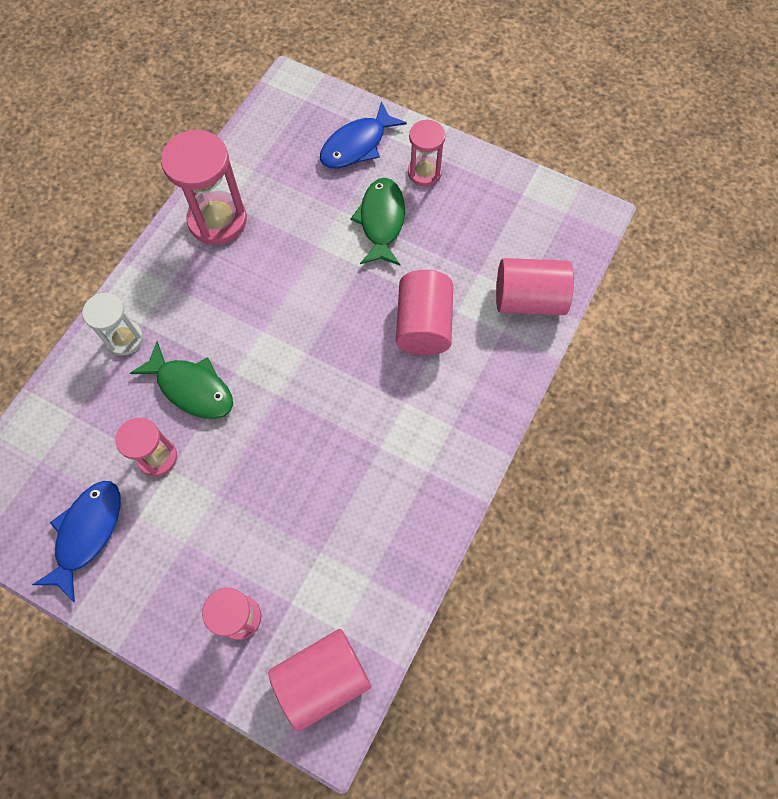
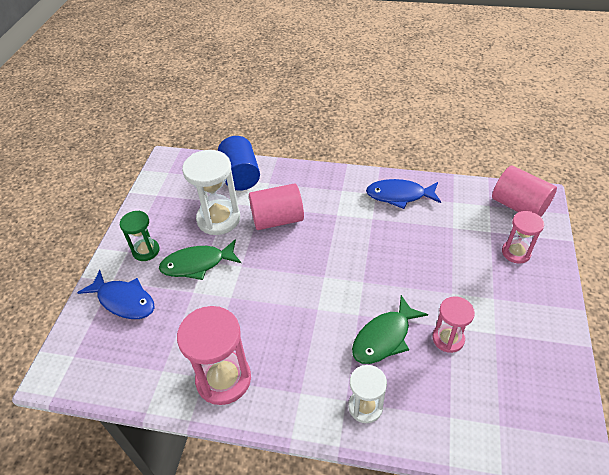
camera: 105 degrees left, 20 degrees down
(87, 533) = (528, 361): blue fish -> blue fish (399, 195)
(192, 388) = (384, 337): green fish -> green fish turned 150 degrees counterclockwise
(424, 172) = (146, 251): pink hourglass -> green hourglass
(450, 257) = (218, 219): none -> white hourglass
(528, 299) = (240, 176): pink cylinder -> blue cylinder

